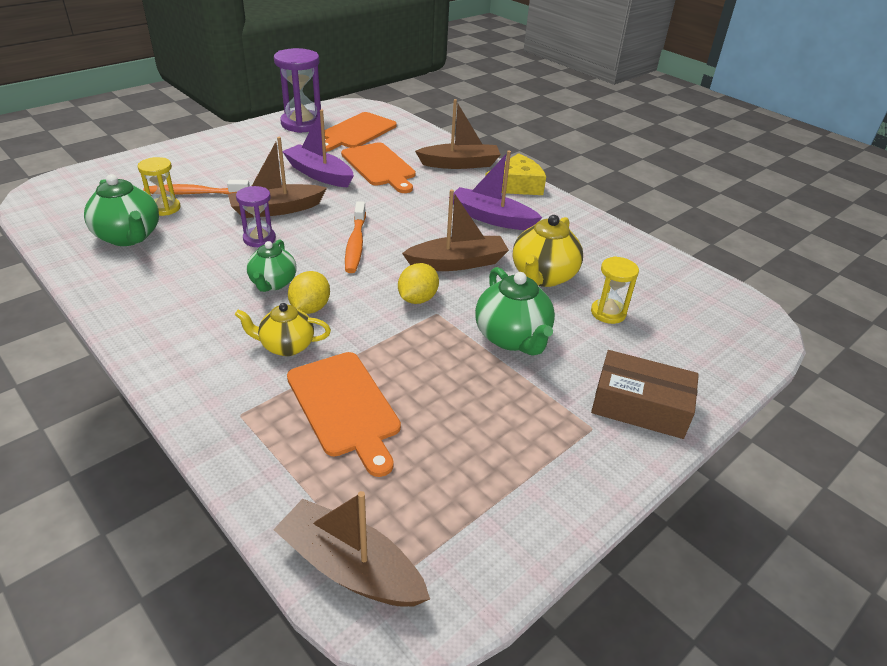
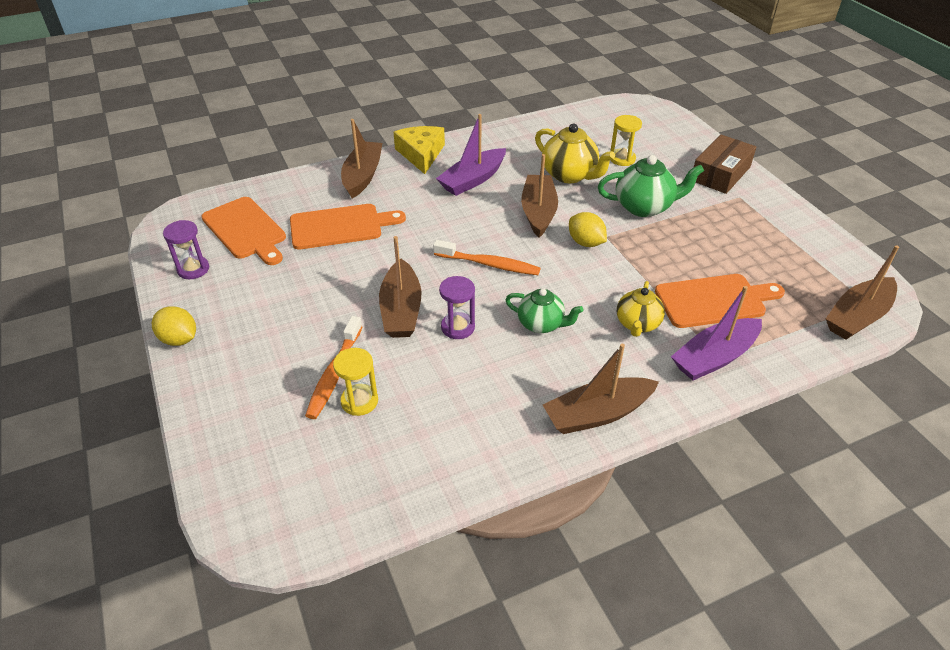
camera: 70 degrees left, 5 degrees up
(129, 237) = (416, 433): green teapot -> none
(148, 329) = (597, 414): none -> brown boat
(302, 124) = (193, 269): purple hourglass -> purple hourglass, size x0.57
(310, 308) = (586, 304): yellow lemon -> yellow lemon (179, 339)
(319, 174) = (336, 271): purple boat -> purple boat (714, 358)

